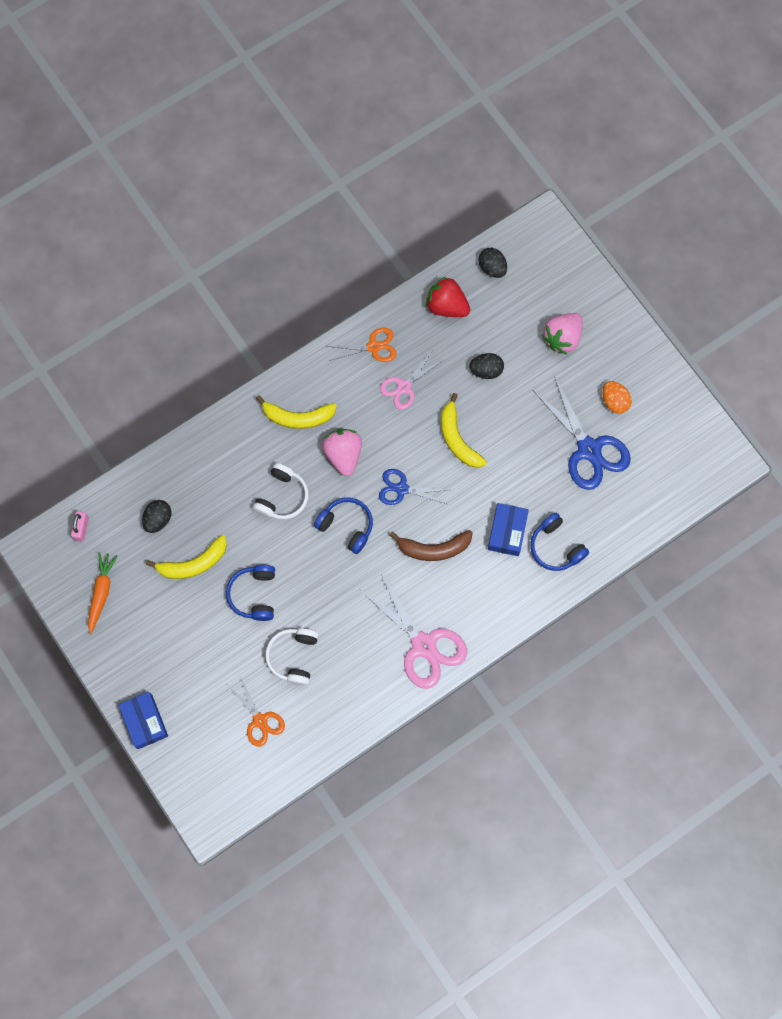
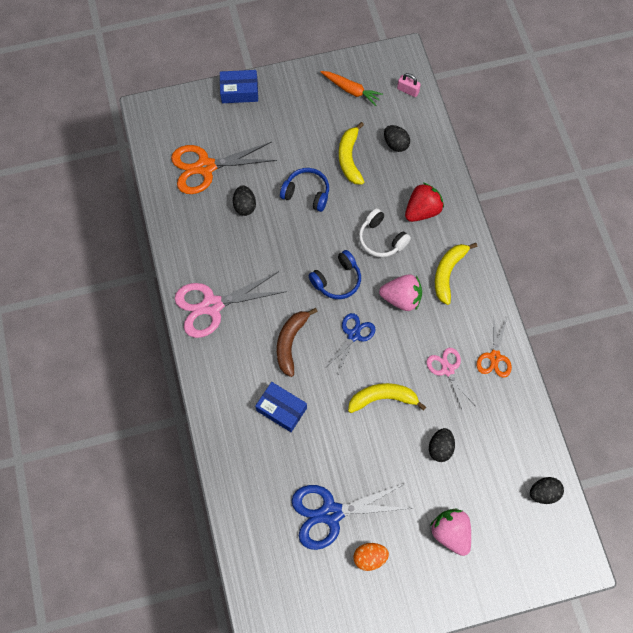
camera: 110 degrees right, 5 degrees down
(260, 720) = (205, 167): orange scissors -> orange scissors, size x1.72
(293, 656) = (245, 206): white headphones -> black egg
(446, 306) = (516, 435): red strawberry -> red strawberry (422, 210)
(556, 547) = (251, 446): blue headphones -> none

